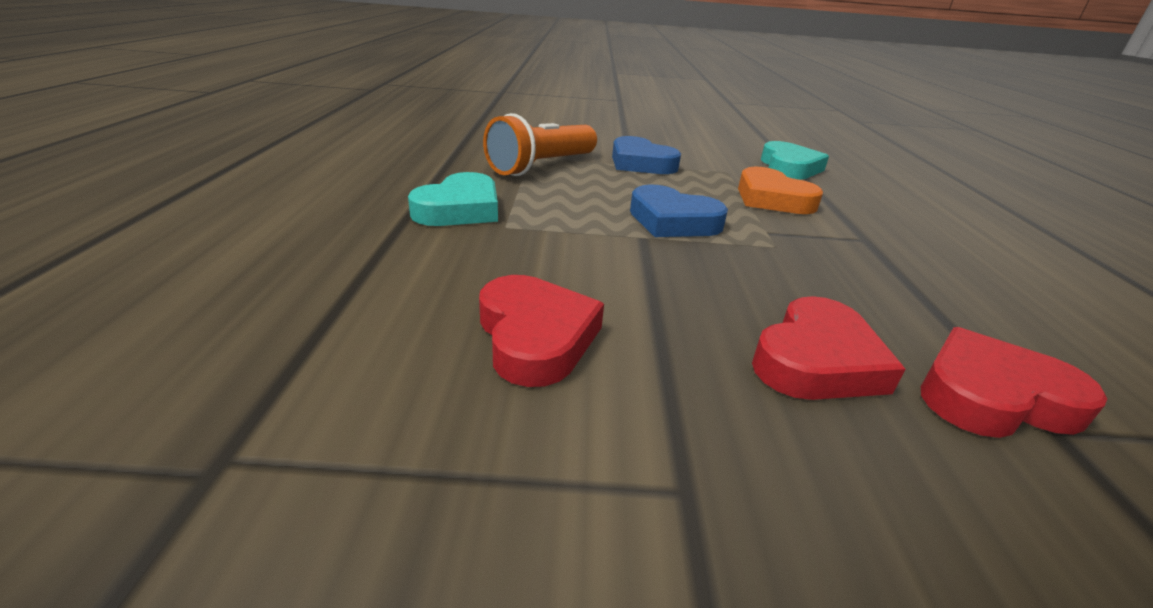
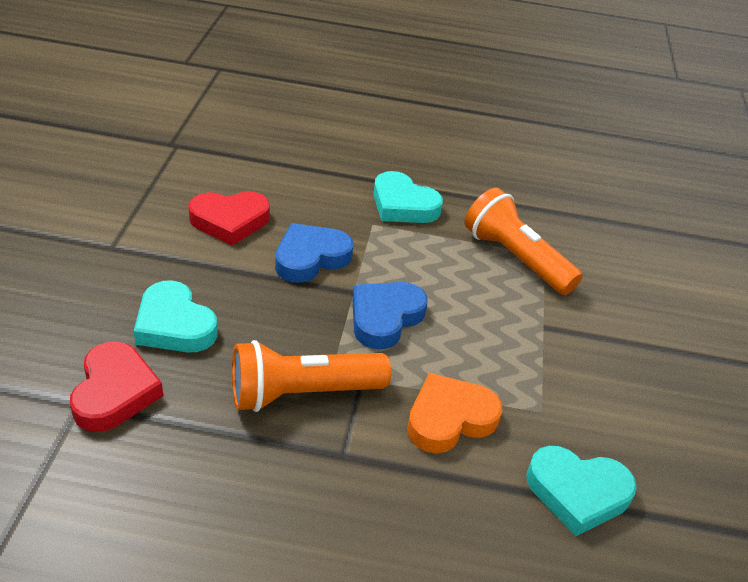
camera: 95 degrees right, 10 degrees up
(640, 163) = (548, 335): blue heart -> blue heart (310, 258)
(816, 360) = (174, 325): red heart -> turquoise heart
(822, 259) = (302, 393): none -> orange flashlight

